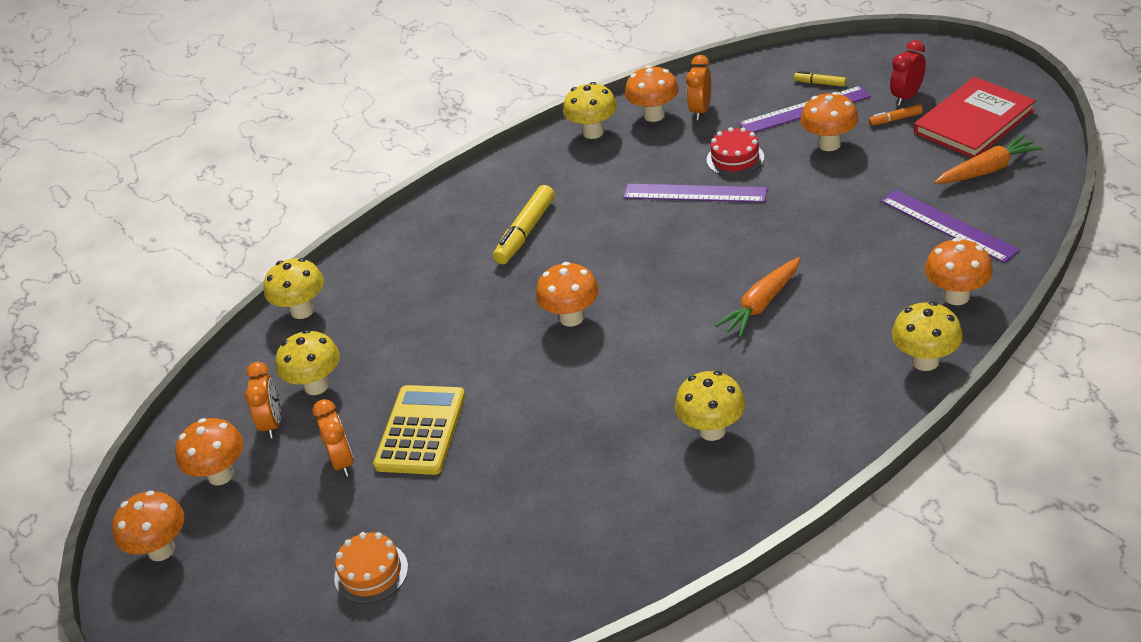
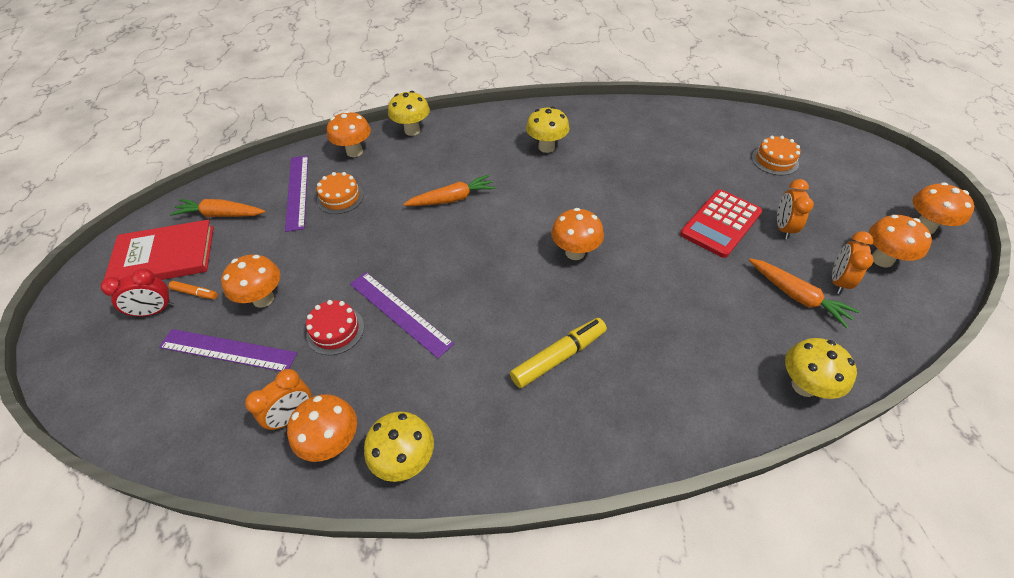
camera: 155 degrees left, 10 degrees up
(316, 386) = (797, 296): yellow mushroom -> orange carrot
(421, 431) = (720, 223): yellow calculator -> red calculator
(820, 83) = (175, 377): yellow marker -> none
(890, 244) = (340, 197): none -> orange cake

